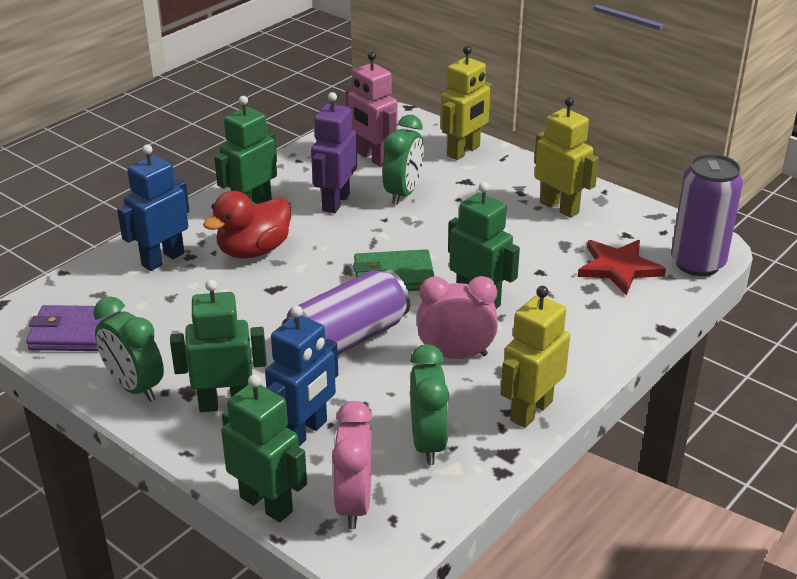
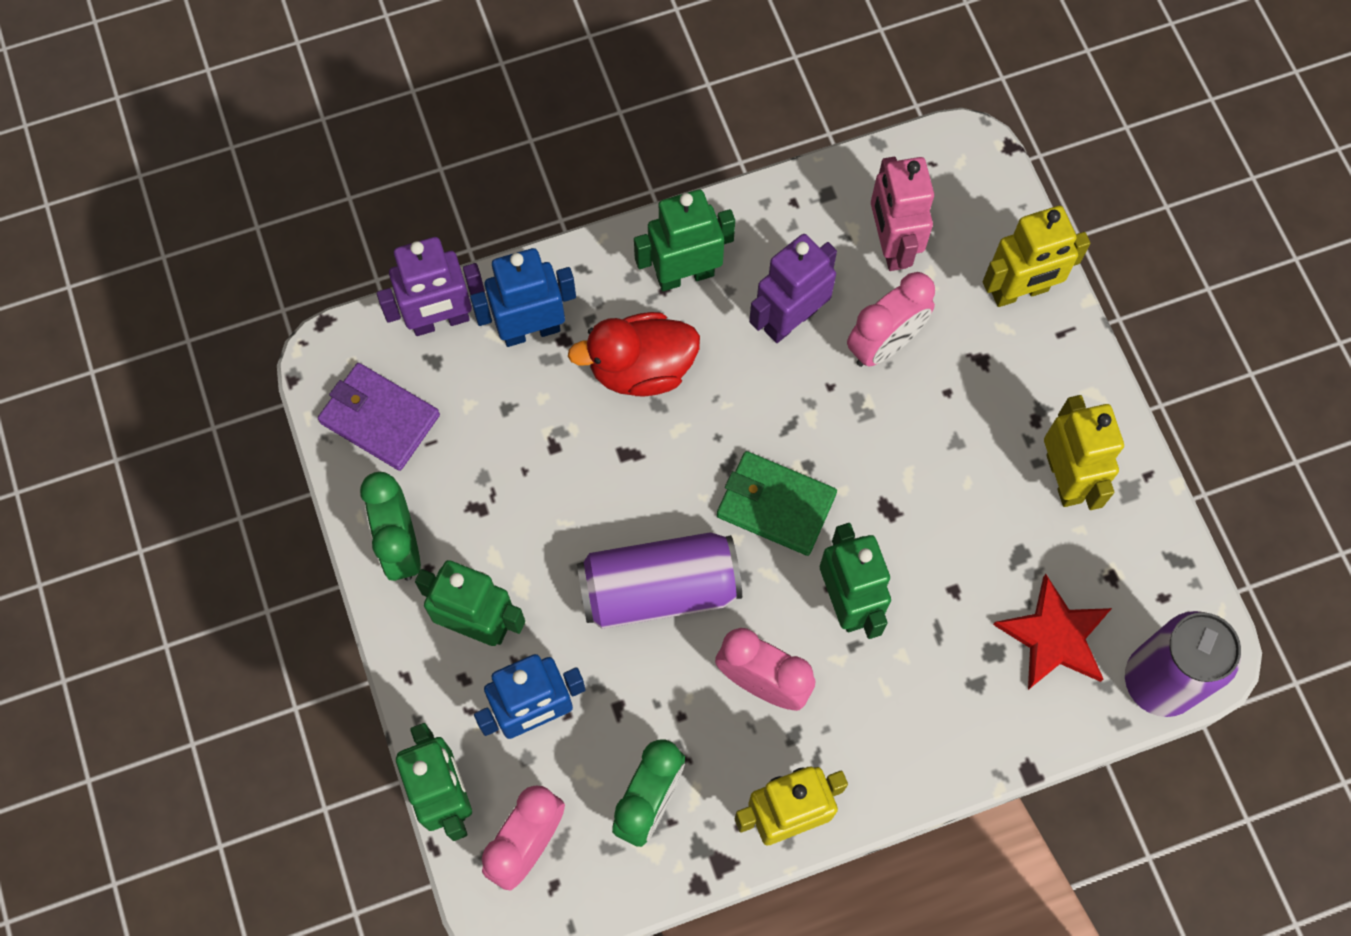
camera: 30 degrees right, 35 degrees up
(92, 275) = (440, 321): none -> purple robot
(403, 193) = (884, 344): green clock -> pink clock

